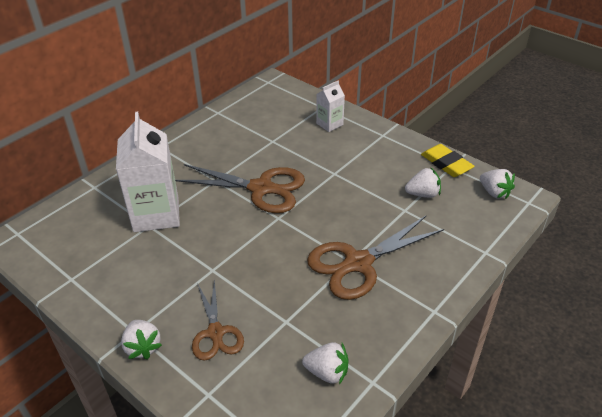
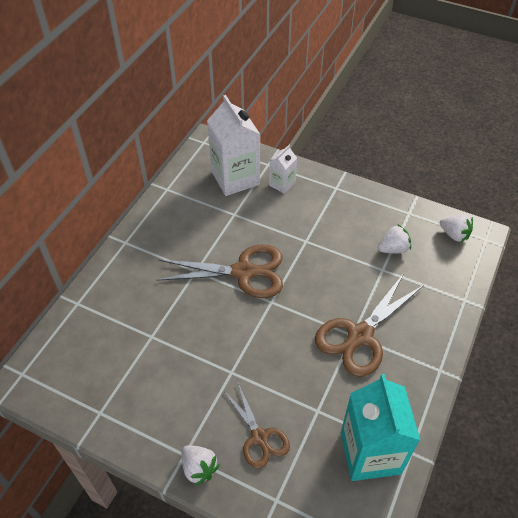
camera: 15 degrees left, 10 degrees up
(156, 214) = (153, 322): white carton -> white carton (235, 178)
(327, 372) = (370, 453): white strawberry -> turquoise carton
(446, 164) = (403, 210): yellow eraser -> none

